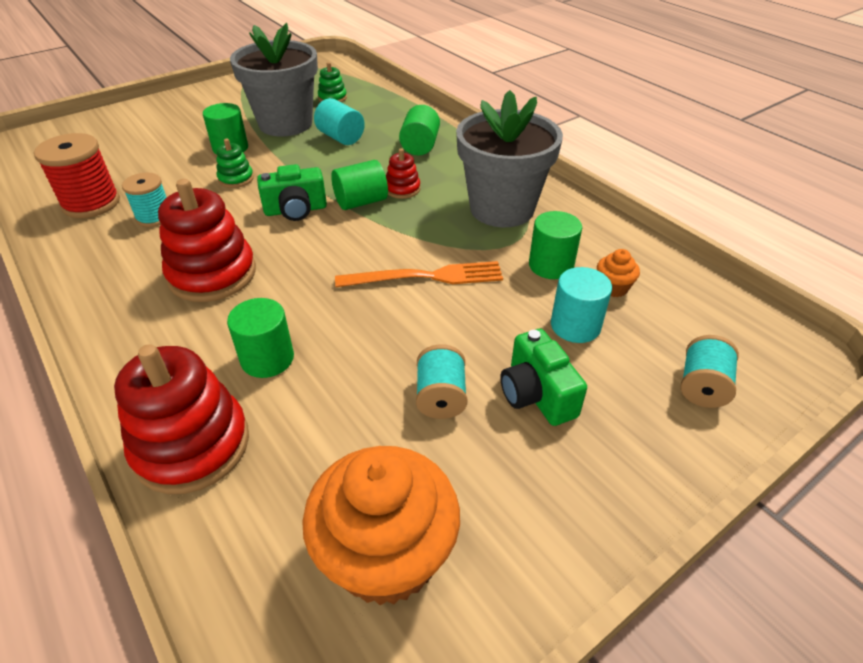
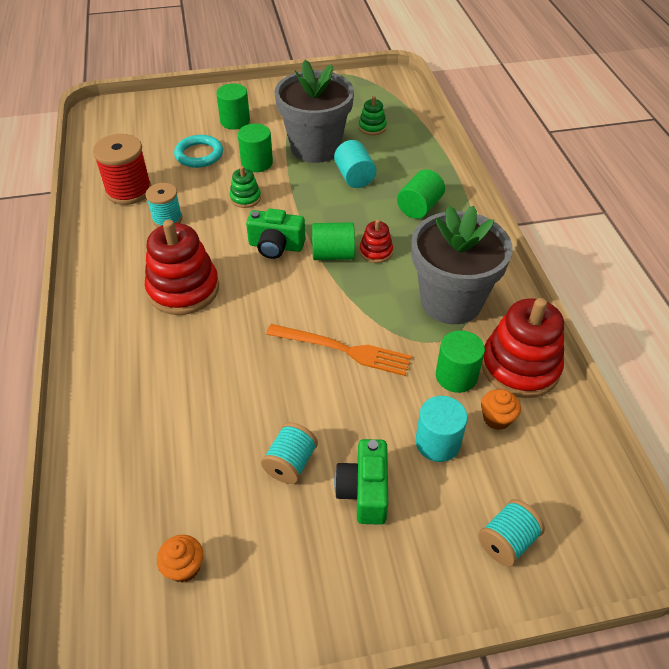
camera: 25 degrees right, 5 degrees up
(160, 155) = (199, 154): none -> turquoise ring
(192, 445) = (104, 431): red stacking toy -> red stacking toy (520, 367)
(267, 358) = (185, 380): green cylinder -> green cylinder (235, 121)
(386, 555) = (184, 567): orange cupcake -> orange cupcake, size x0.43

